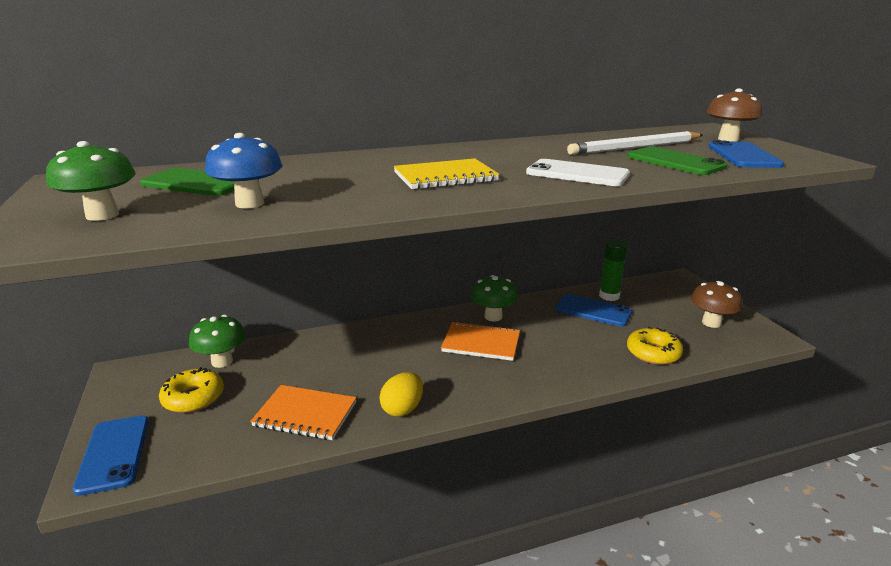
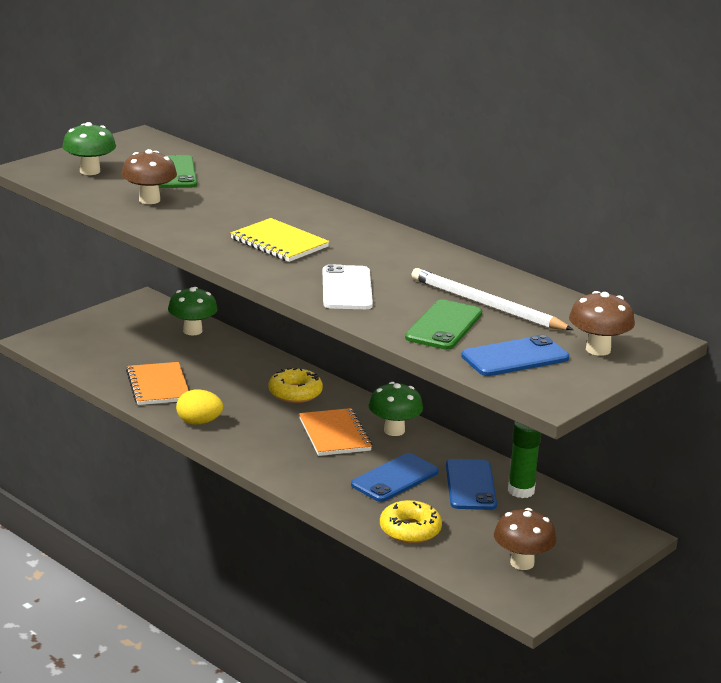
camera: 60 degrees right, 0 degrees up
(114, 454) = (63, 337): blue phone -> blue phone (395, 478)
(193, 398) = (139, 338): yellow donut -> yellow donut (295, 393)
(249, 203) = (149, 200): blue mushroom -> brown mushroom

